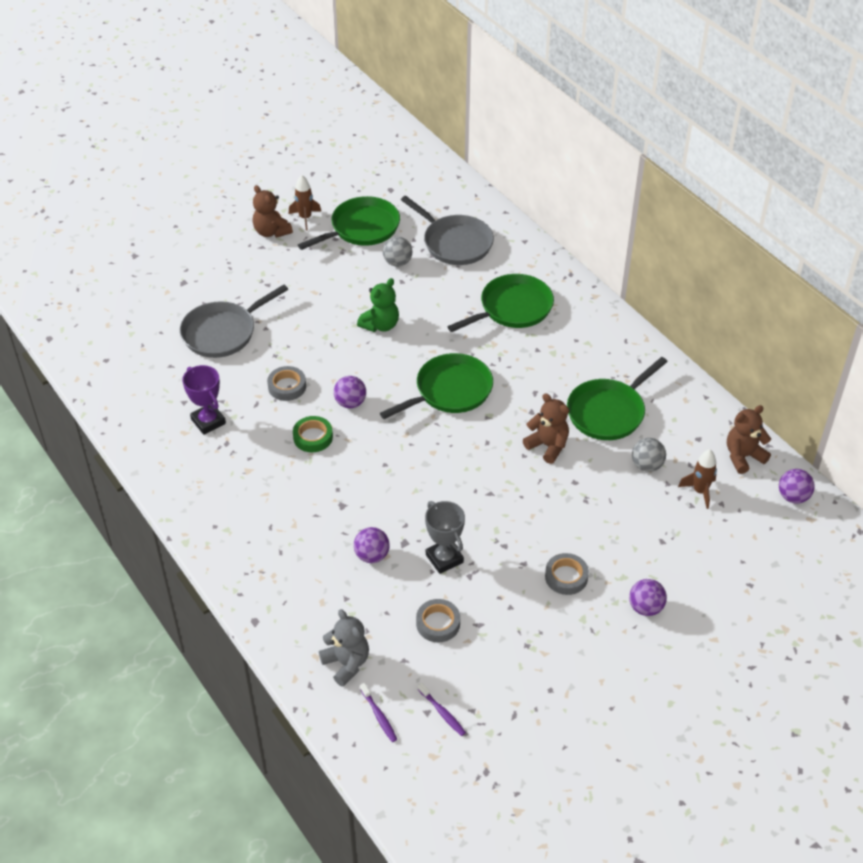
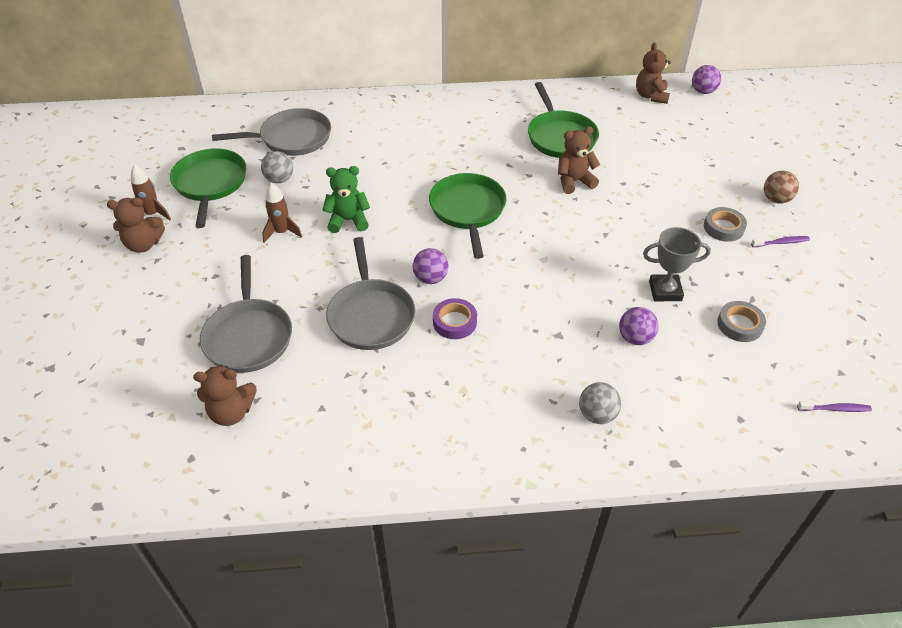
camera: 60 degrees left, 0 degrees up
(152, 359) = (231, 412): none -> brown teddy bear
(208, 421) = (368, 397): purple trophy -> none
(287, 386) = (371, 315): grey tape -> grey pan
(313, 437) = (454, 322): green tape -> purple tape
(346, 663) = (761, 409): grey teddy bear -> none
(380, 325) = (348, 220): green teddy bear -> green teddy bear turned 75 degrees counterclockwise
(442, 712) = (845, 362): purple toothbrush -> purple toothbrush (781, 243)
(512, 308) = (402, 139): green pan -> none
(645, 608) = (776, 199): purple ball -> brown ball
(647, 465) = (630, 141): grey ball -> grey ball (597, 415)
(700, 491) = (672, 128): brown rocket -> brown rocket (282, 232)

